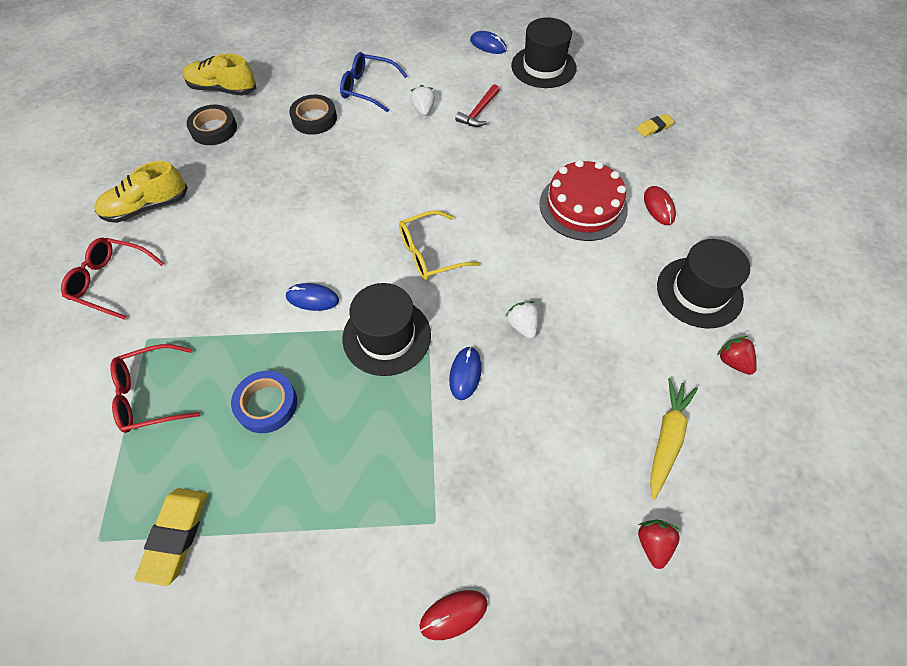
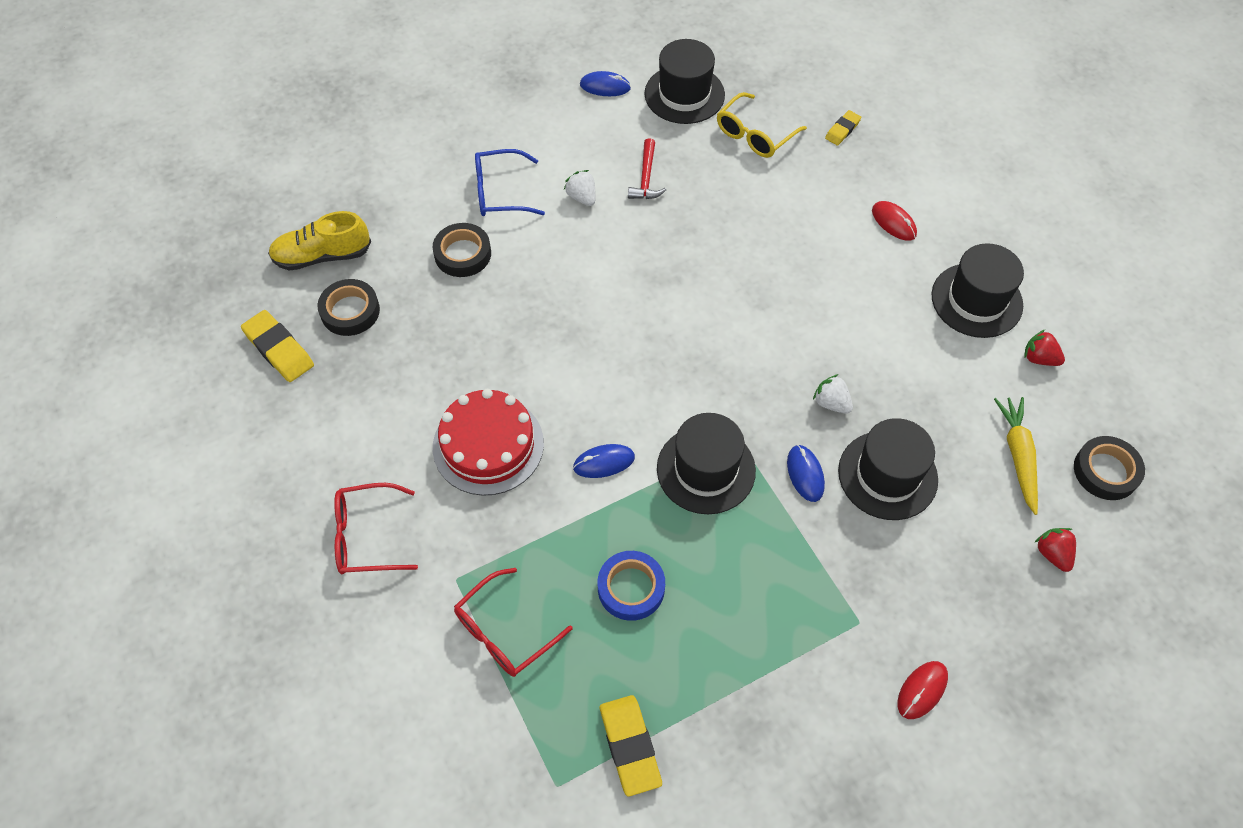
camera: 25 degrees left, 0 degrees up
(147, 207) = (341, 436): yellow shoe -> none
(151, 136) = (279, 349): none -> yellow eraser
(430, 253) = (694, 364): yellow glasses -> yellow glasses (754, 135)
(536, 404) = (887, 475): none -> black hat
(583, 206) = (819, 250): red cake -> red cake (488, 445)
(748, 489) = (1106, 471): none -> black tape

